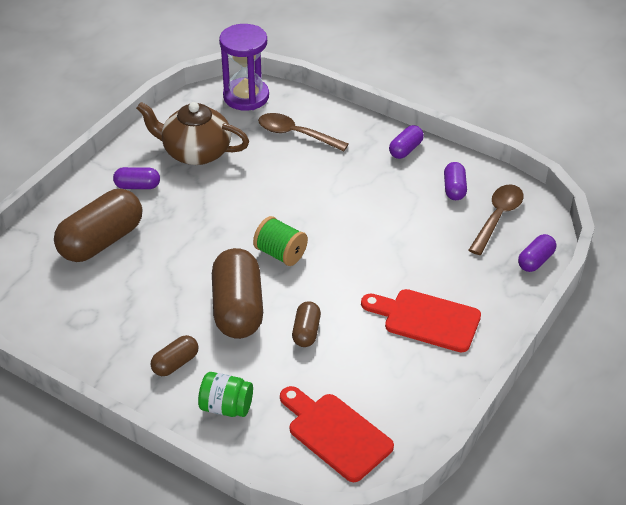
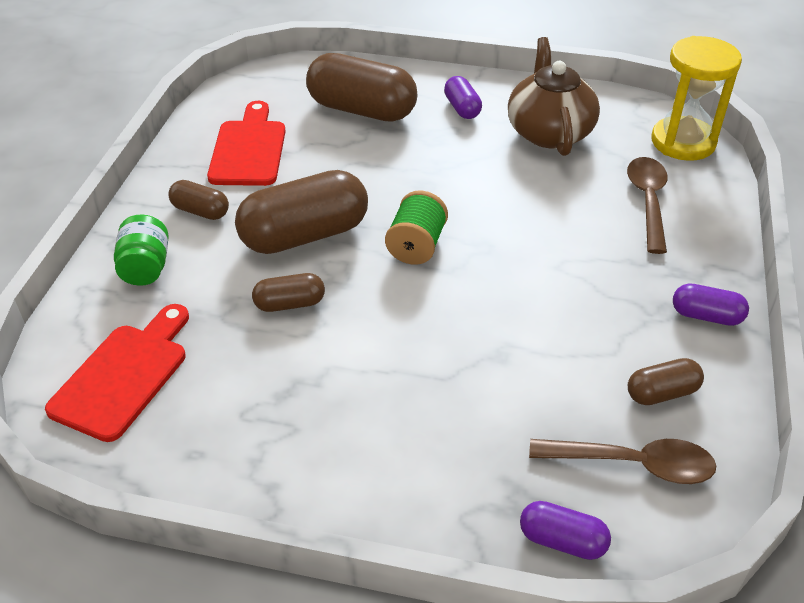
camera: 70 degrees right, 0 degrees up
(246, 96) = (683, 142): purple hourglass -> yellow hourglass
(426, 319) = (363, 423): red cutting board -> red cutting board (249, 149)
(454, 189) = (662, 393): purple capsule -> brown capsule

